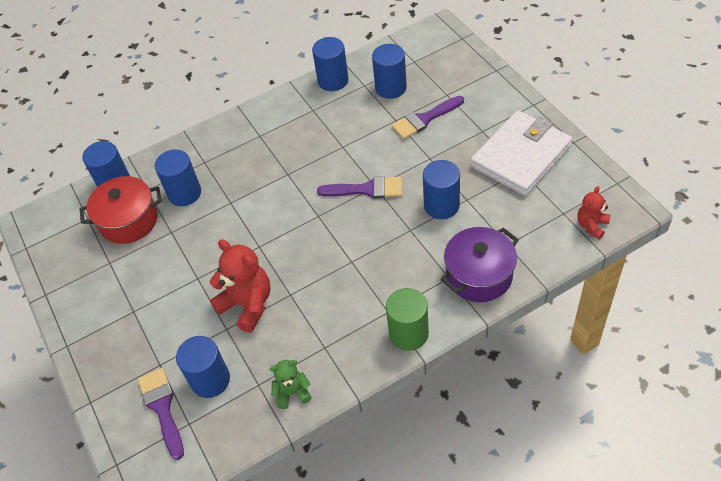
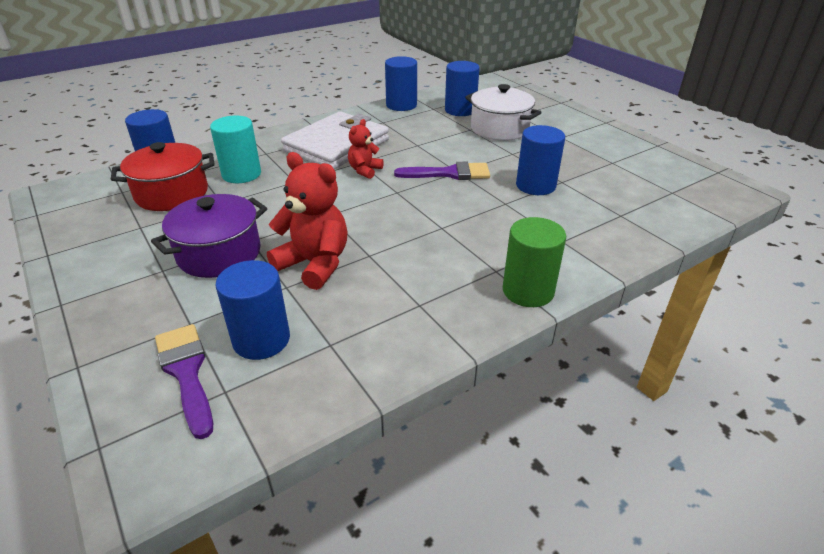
camera: 10 degrees left, 15 degrees down
(184, 193) = (241, 174): blue cylinder -> turquoise cylinder
(292, 392) = (380, 353): green teddy bear -> none
(424, 119) = (499, 129): purple brush -> white pot
(479, 275) = (598, 239): purple pot -> purple pot (219, 254)
(521, 156) = (608, 153): white wallet -> white wallet (337, 145)
(591, 225) = (708, 201): red teddy bear -> red teddy bear (365, 170)

